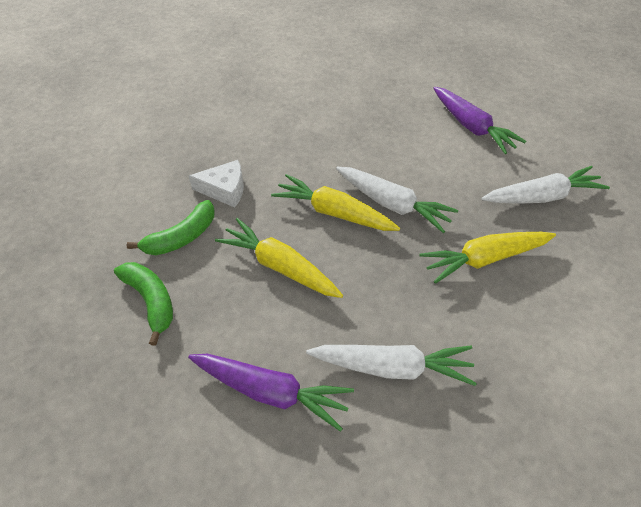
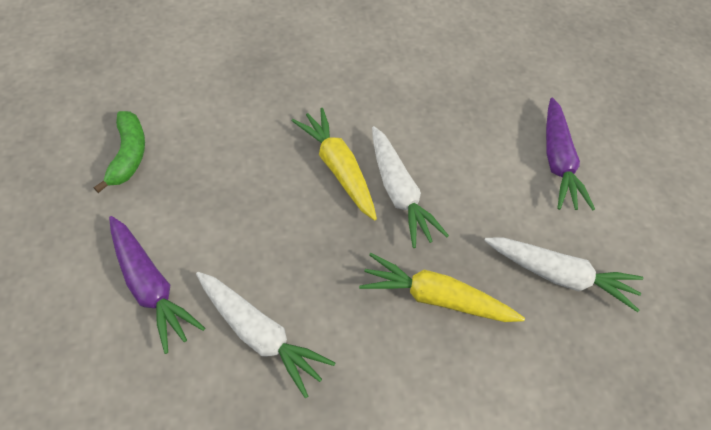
camera: 30 degrees right, 5 degrees up
(182, 237) = (195, 115): green banana -> none
(225, 189) = (265, 93): white cheese -> none
(279, 266) = (248, 188): yellow carrot -> none

